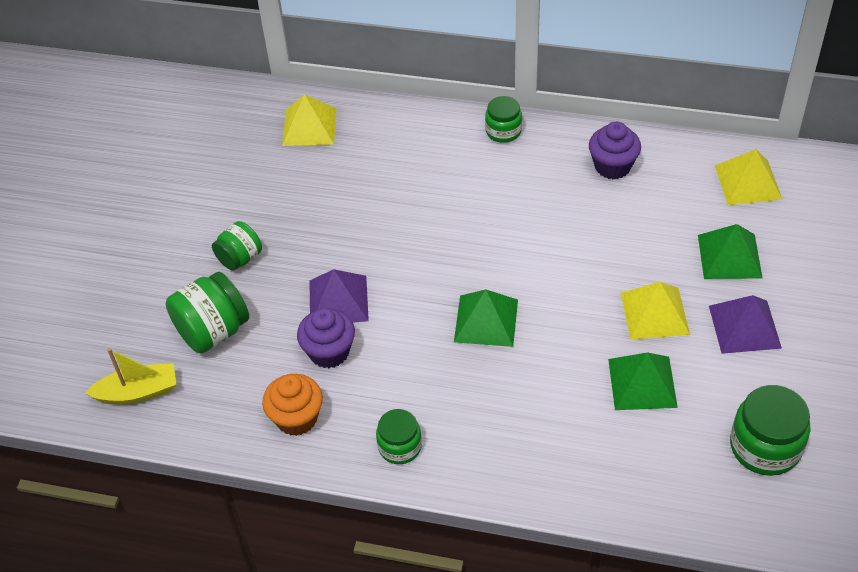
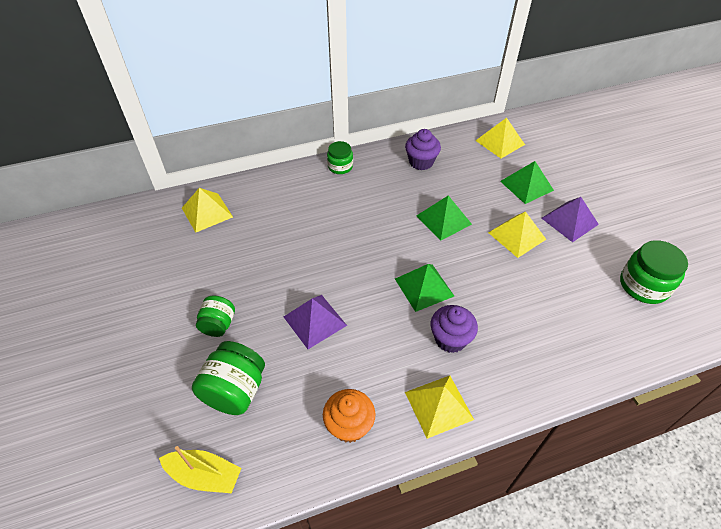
camera: 35 degrees left, 0 degrees up
(138, 392) = (204, 475): yellow boat -> yellow boat turned 60 degrees clockwise
(329, 352) = (336, 361): purple cupcake -> purple cupcake (450, 339)
(400, 446) = (439, 405): green jar -> yellow pyramid
(642, 382) = (547, 281): green pyramid -> green pyramid (443, 219)

